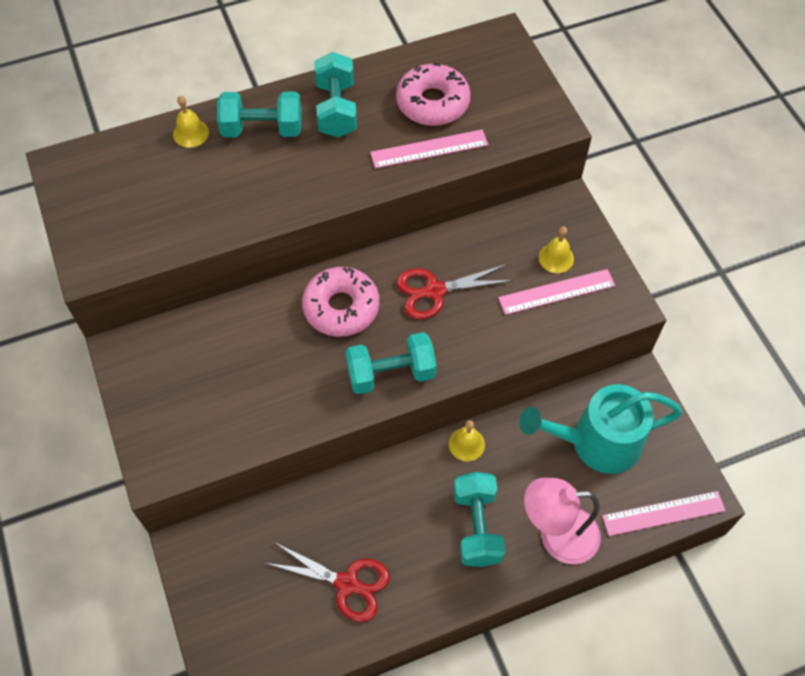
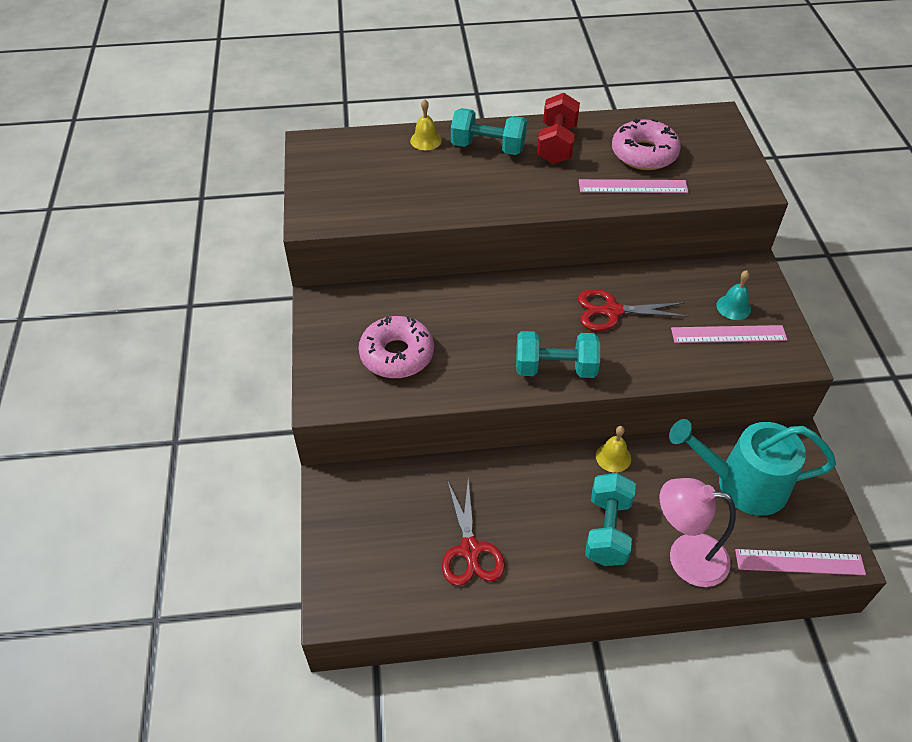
camera: 15 degrees right, 10 degrees down
(337, 109) = (556, 144): turquoise dumbbell -> red dumbbell
(341, 307) = (522, 307): pink donut -> pink donut (397, 354)
(347, 583) = (470, 550): red scissors -> red scissors turned 45 degrees clockwise
(556, 258) = (733, 307): yellow bell -> turquoise bell

